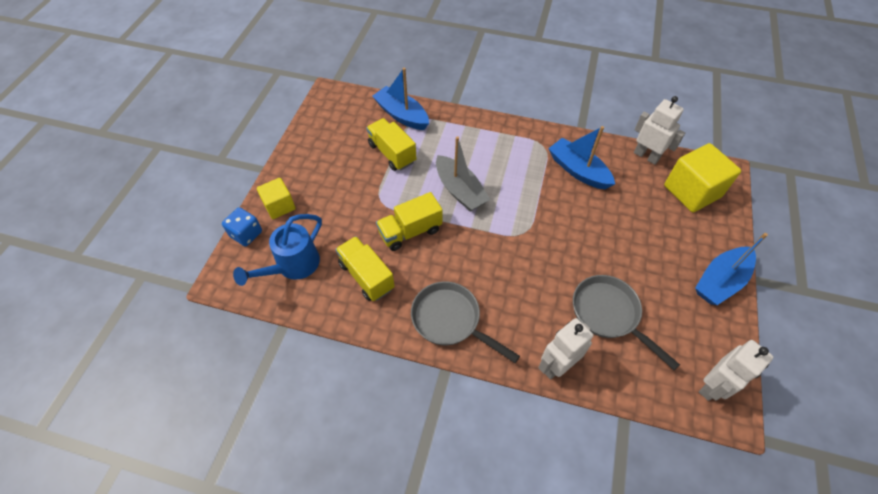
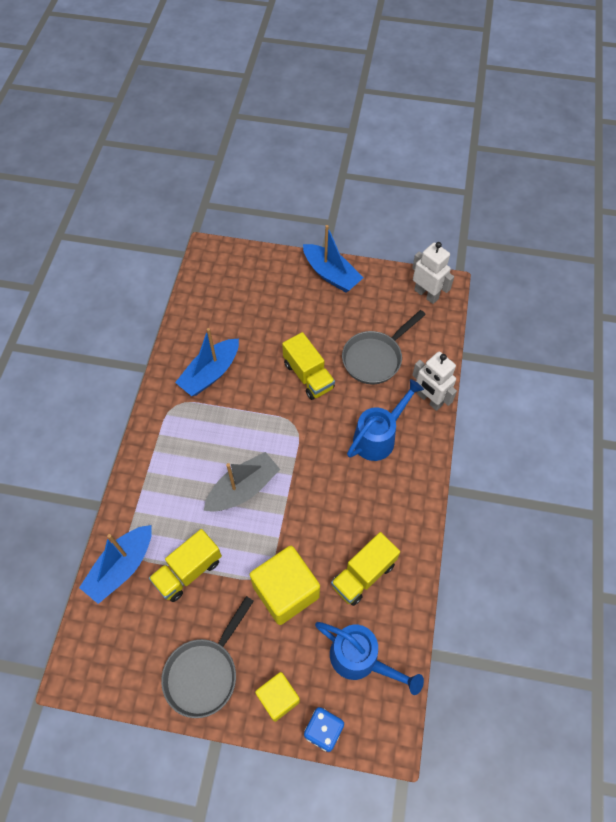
camera: 95 degrees left, 5 degrees up
(410, 231) = (302, 536): yellow truck -> yellow truck (308, 376)
(450, 320) = (401, 487): grey pan -> grey pan (204, 672)
(509, 306) = (379, 436): none -> blue watering can
(646, 156) = (189, 312): white robot -> none
(692, 191) = (234, 280): yellow cube -> yellow cube (286, 591)

